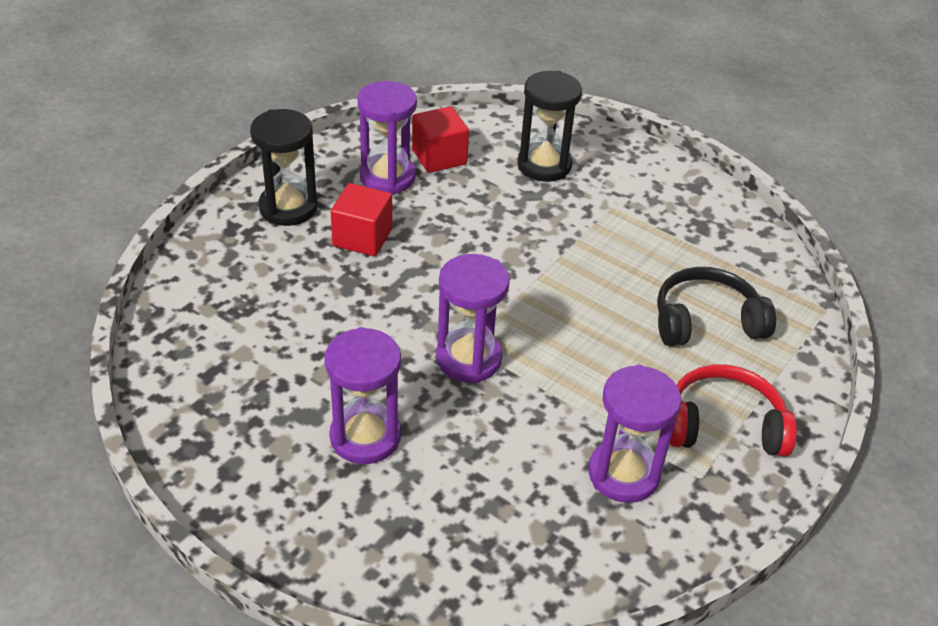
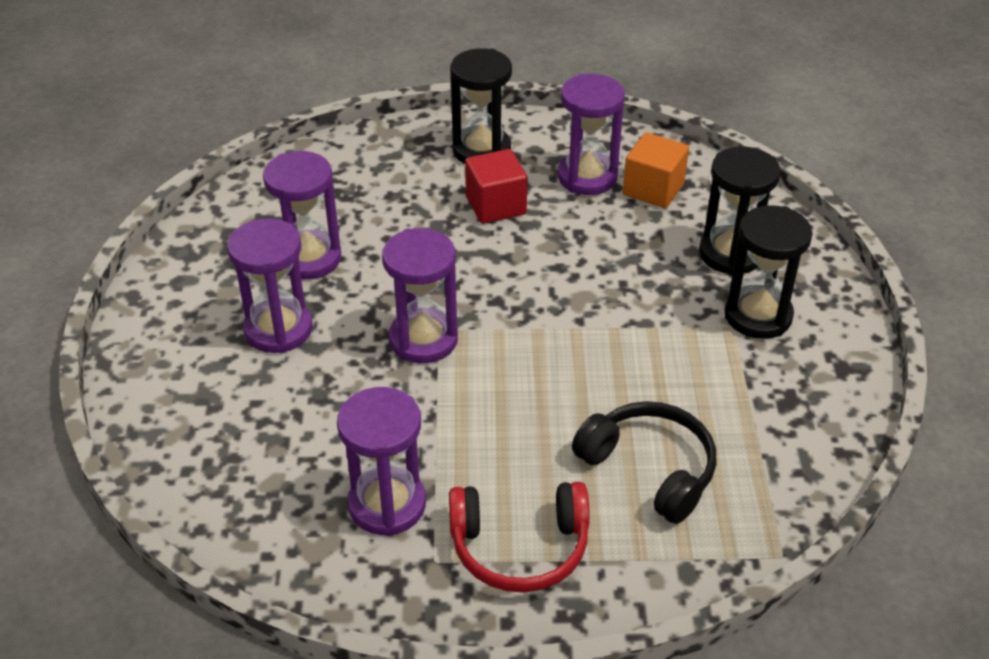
camera: 55 degrees right, 0 degrees up
(299, 372) = (309, 258): none -> purple hourglass
(439, 157) = (653, 189): red cube -> orange cube
(614, 191) = (758, 316): none -> black hourglass
(724, 425) = (519, 547): red headphones -> red headphones turned 120 degrees clockwise

